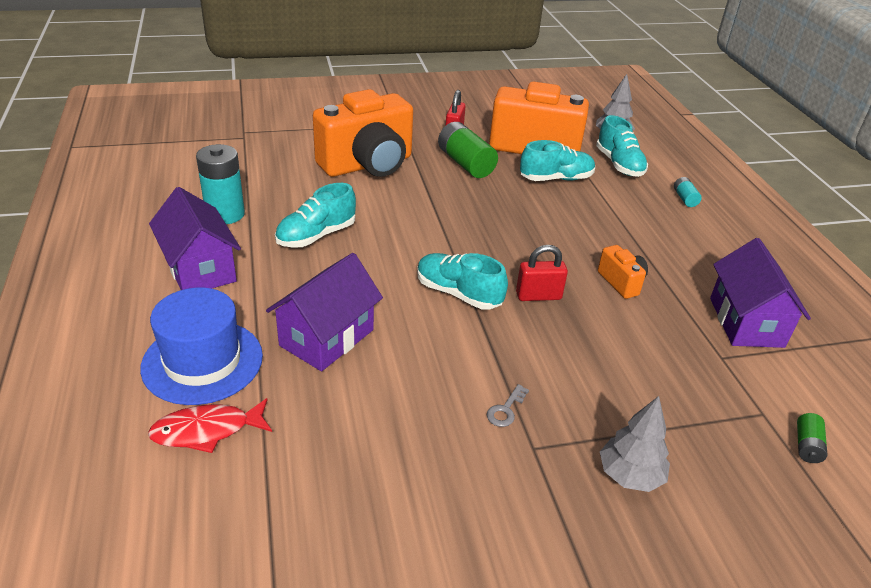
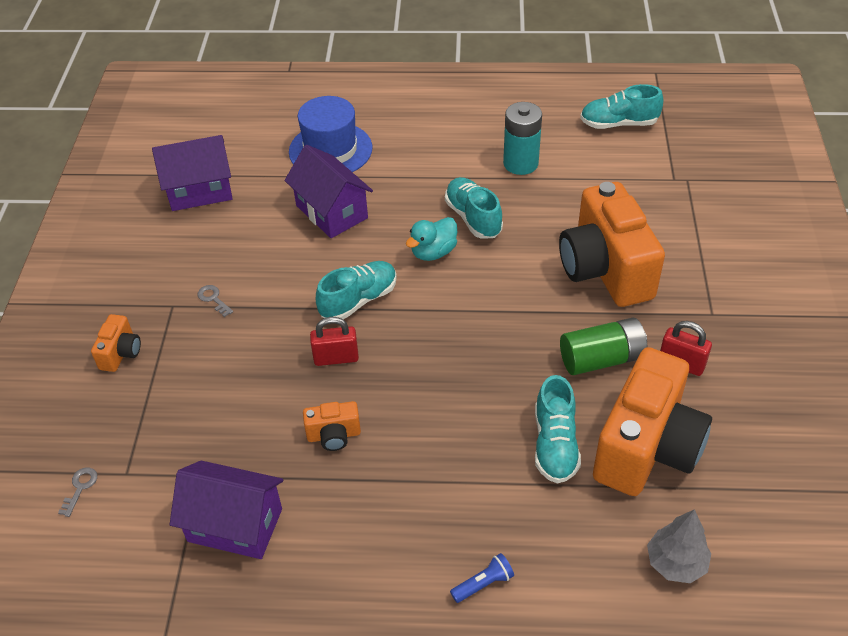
camera: 110 degrees right, 10 degrees up
(200, 269) = (440, 149): purple house -> purple house (200, 191)
(207, 430) = (265, 151): red fish -> none
(373, 255) = (433, 252): none -> turquoise duck
(538, 296) = (336, 358): red padlock -> red padlock turned 75 degrees clockwise
(619, 164) = (586, 537): turquoise shoe -> turquoise shoe (618, 124)
(630, 475) = (121, 353): grey tree -> orange camera
(684, 198) = (483, 584): turquoise battery -> blue flashlight
(807, 446) = (80, 488): green battery -> grey key

